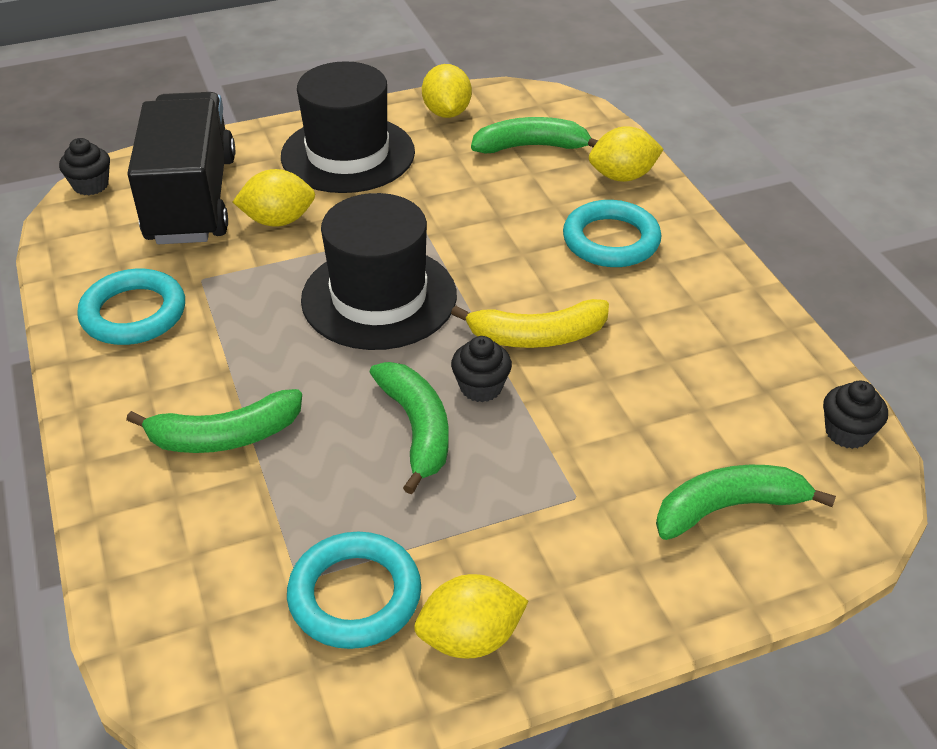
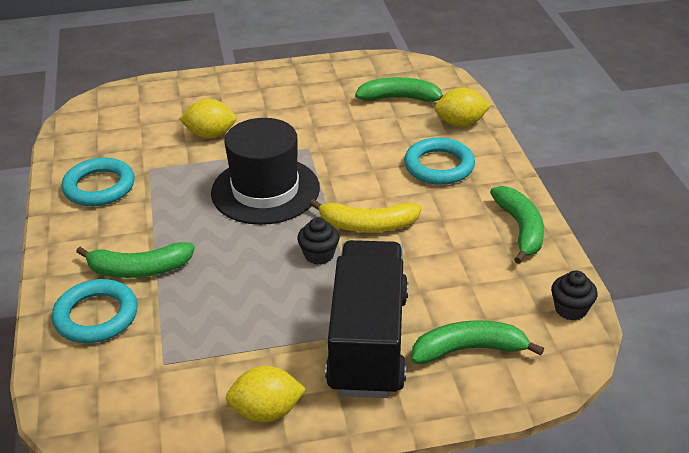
camera: 10 degrees right, 5 degrees down
(91, 185) = (91, 102): black cupcake -> none
(192, 199) = (156, 116): black truck -> black truck (368, 342)
(348, 154) = (270, 94): black hat -> none
(355, 595) = (198, 377): turquoise ring -> turquoise ring (96, 316)
(417, 429) = (268, 277): green banana -> green banana (520, 229)
(446, 113) = (347, 71): yellow lemon -> none

